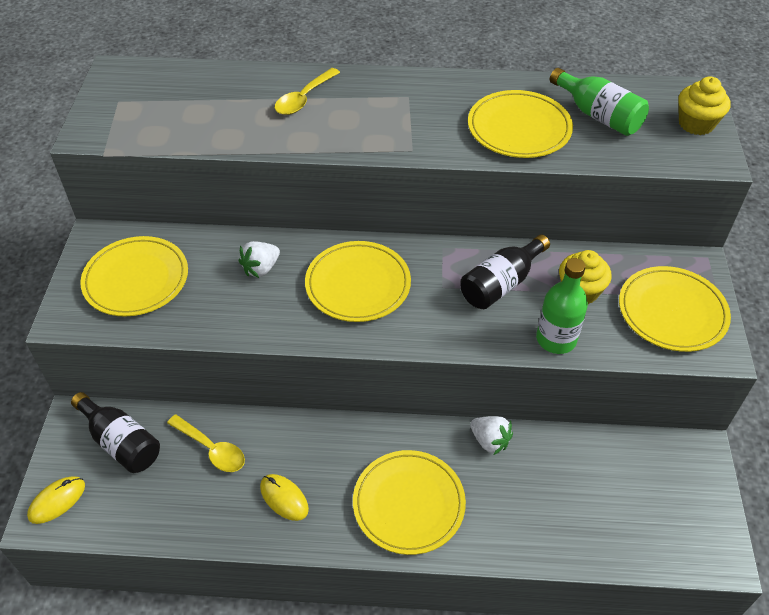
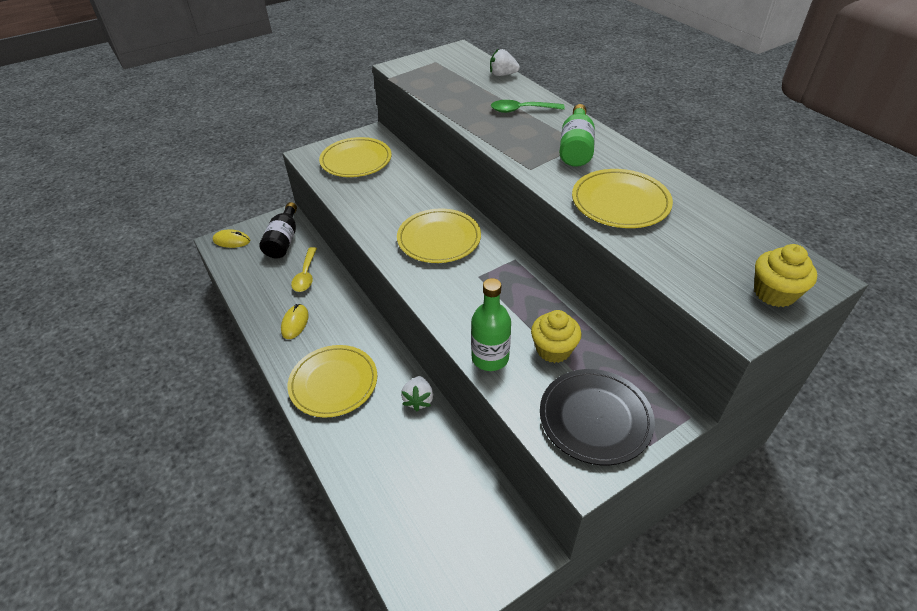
camera: 55 degrees right, 5 degrees down
(261, 268) = (410, 196): white strawberry -> white strawberry (502, 75)
(304, 98) = (521, 110): yellow spoon -> green spoon
(501, 284) = (513, 303): black bottle -> none
(598, 115) = (696, 234): green bottle -> green bottle (575, 148)
(672, 312) = (595, 418): yellow plate -> black plate

